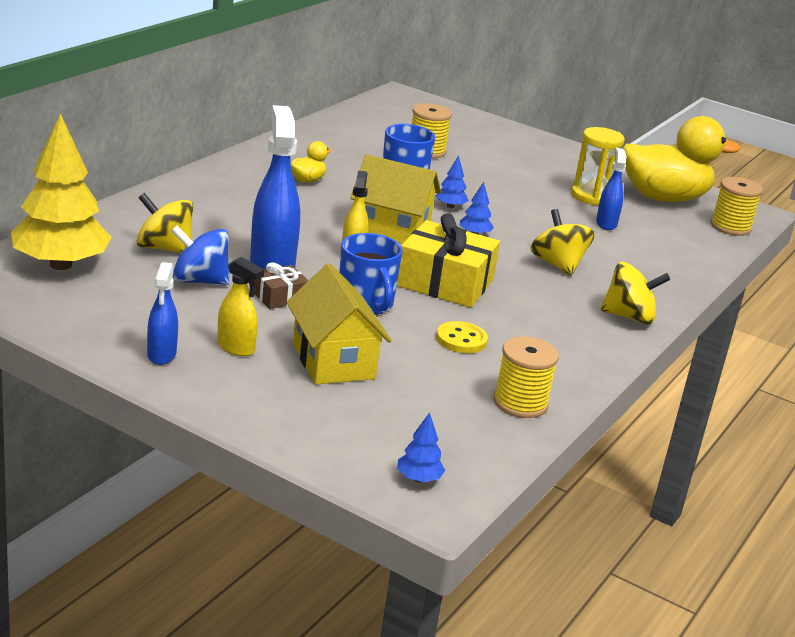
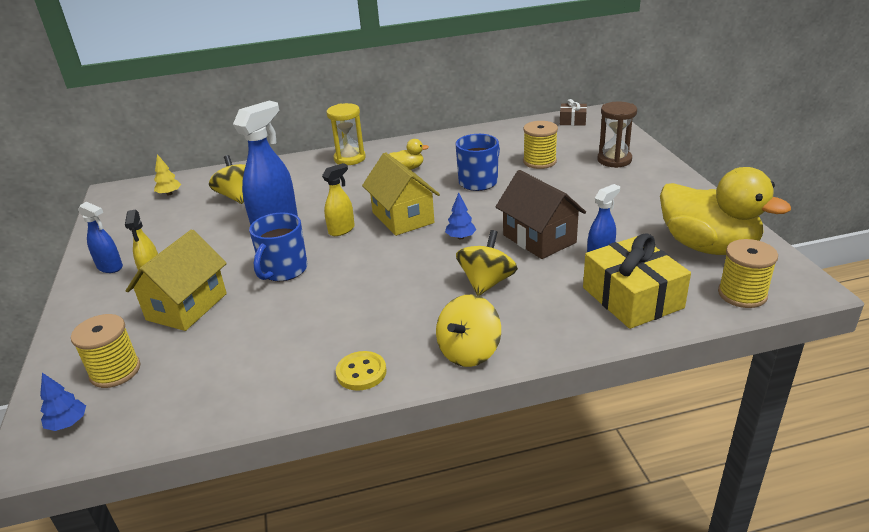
camera: 50 degrees right, 5 degrees up
(61, 264) = (169, 194): yellow tree -> yellow tree, size x0.41
(161, 355) = (110, 267): blue spray bottle -> blue spray bottle turned 105 degrees counterclockwise
(199, 280) = (217, 223): blue spinning top -> none
(279, 297) = (241, 248): brown gift -> brown gift (572, 121)
(445, 283) = (367, 271): yellow gift -> yellow gift (632, 297)
(450, 206) = (481, 210): blue tree -> none
(461, 340) = (296, 322): yellow button -> yellow button (361, 372)
(489, 138) = (614, 160): none -> brown hourglass
(520, 403) = (241, 394): yellow spool -> yellow spool (115, 371)
(539, 220) = (539, 239): none -> brown house
(591, 196) = (628, 228): yellow hourglass -> yellow hourglass (349, 158)
(629, 317) = (469, 352): yellow spinning top -> yellow spinning top turned 75 degrees clockwise

